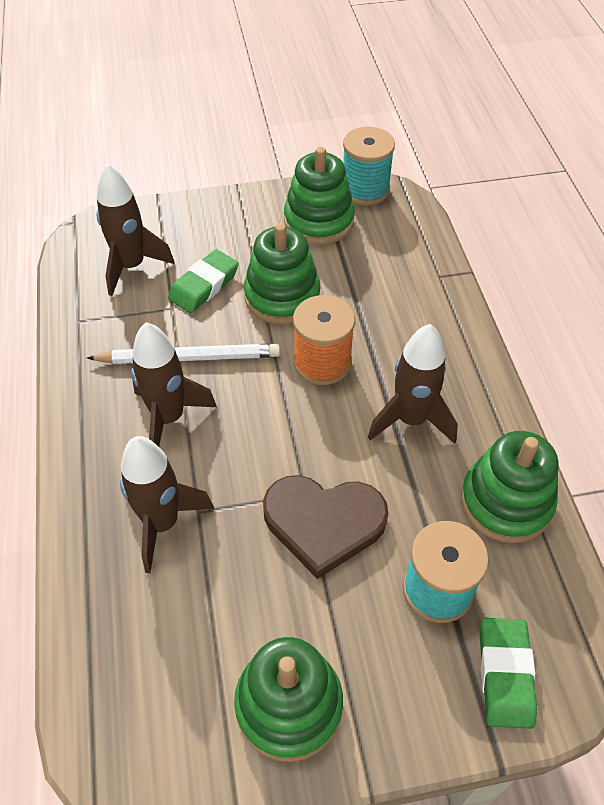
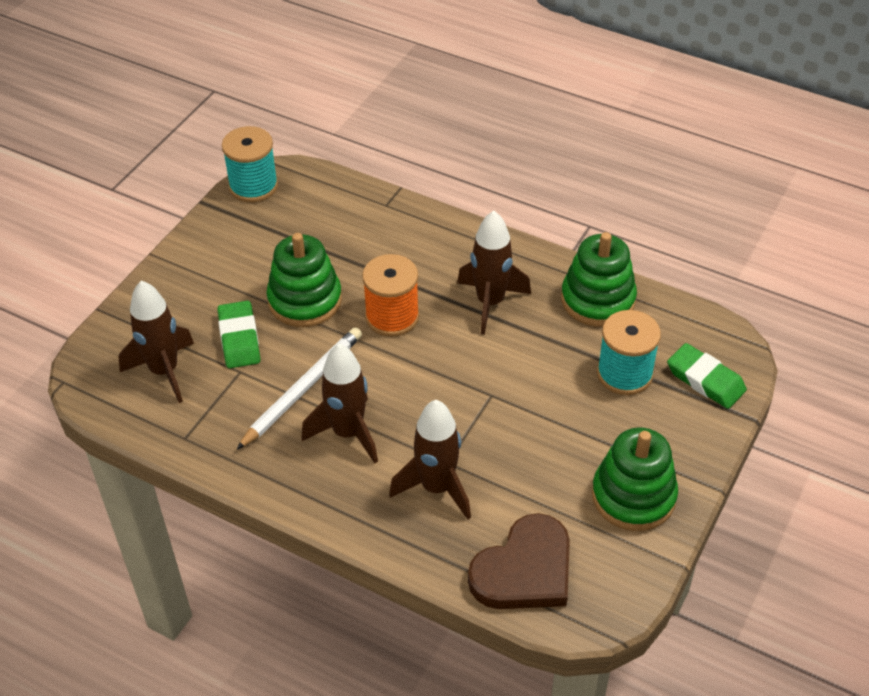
camera: 50 degrees left, 5 degrees down
(319, 221) = (253, 232): green stacking toy -> none
(323, 523) = (524, 399): brown heart -> brown heart (524, 570)

